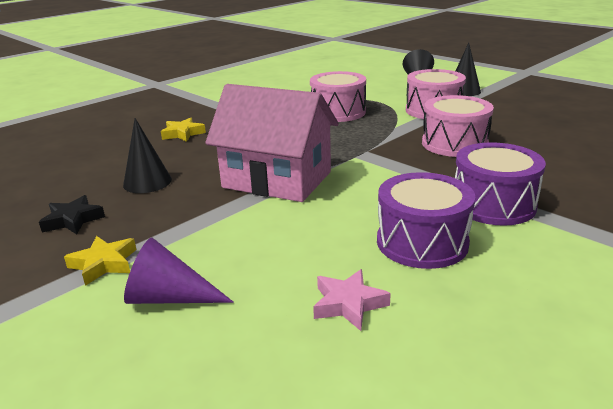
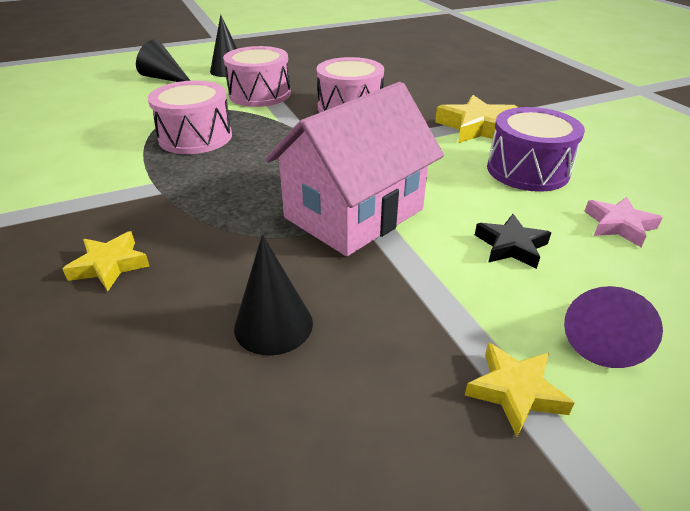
camera: 70 degrees left, 10 degrees up
(73, 220) = (359, 428): black star -> black star (511, 246)
(493, 204) = (477, 127): purple drum -> yellow star

